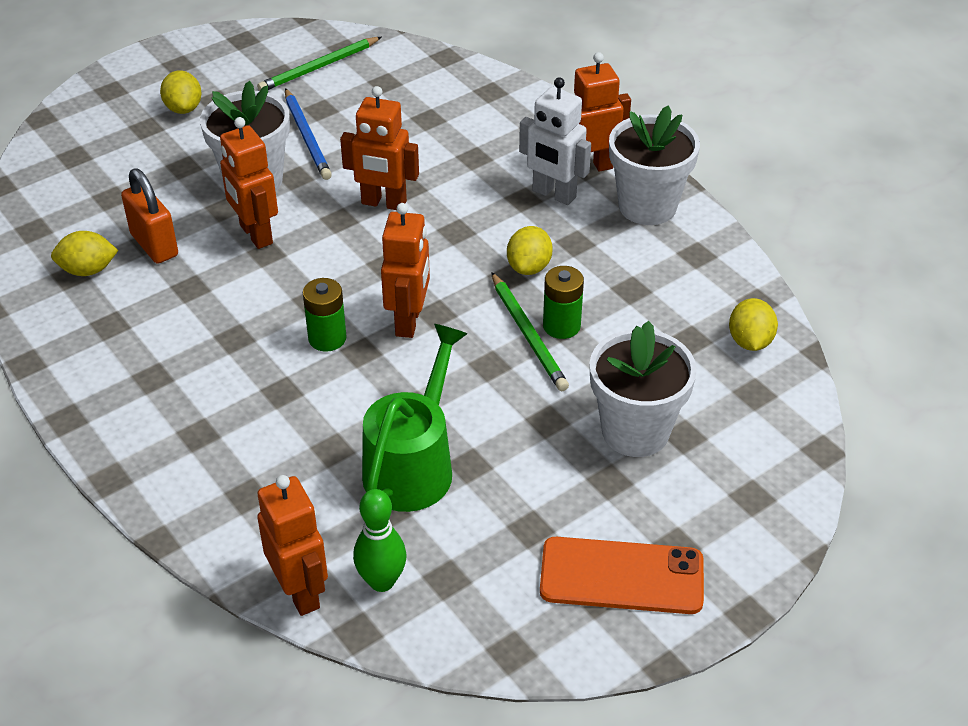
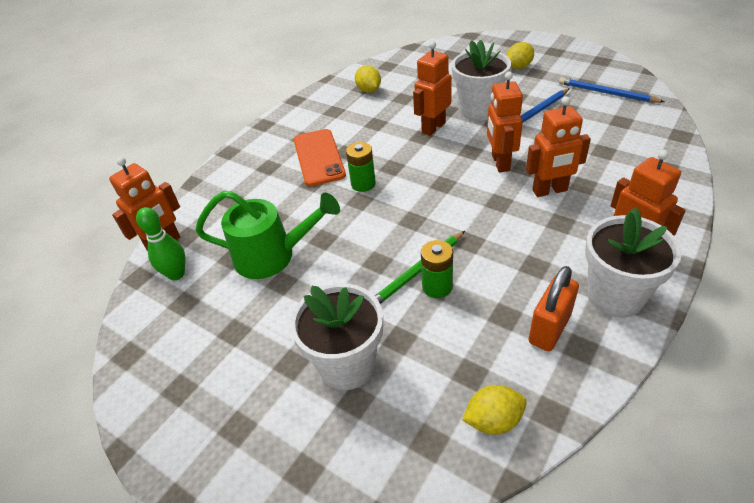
camera: 75 degrees right, 0 degrees up
(154, 245) = (401, 101): orange padlock -> orange padlock (549, 329)
(319, 67) = (606, 93): green pencil -> blue pencil
(409, 321) = (397, 211): orange robot -> orange robot (550, 191)
(529, 267) = (488, 249): yellow lemon -> none
(553, 194) = (579, 237): white robot -> none
(621, 576) = (200, 399): orange phone -> orange phone (319, 157)

